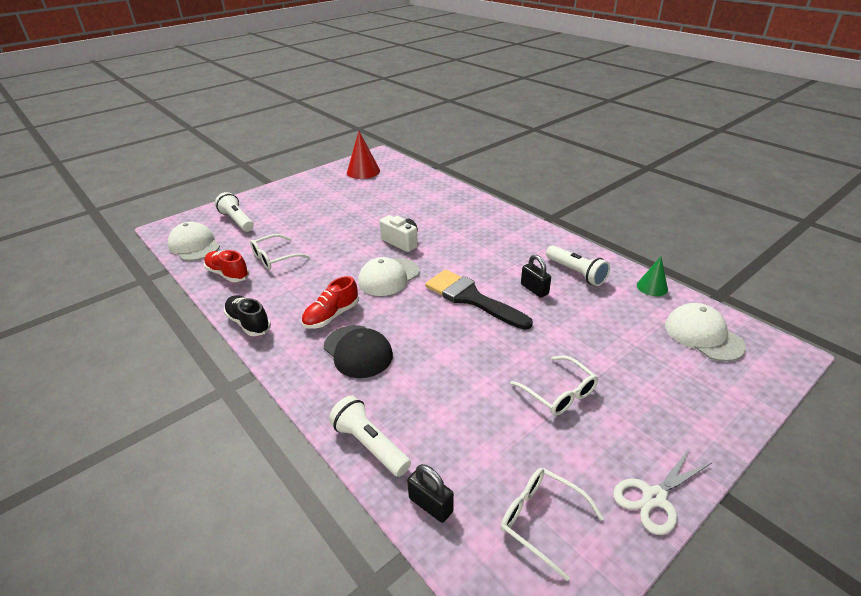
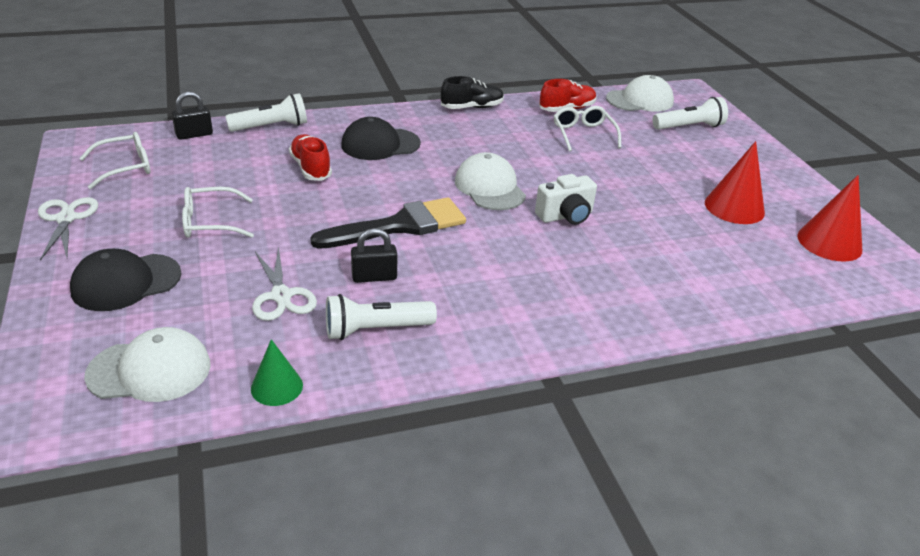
camera: 110 degrees right, 0 degrees up
(331, 316) = (446, 143): red shoe -> red shoe (311, 168)
(345, 196) = (734, 207): none -> red cone
(591, 316) = (281, 296): none -> white scissors
(665, 395) = (126, 282): none -> black cap

